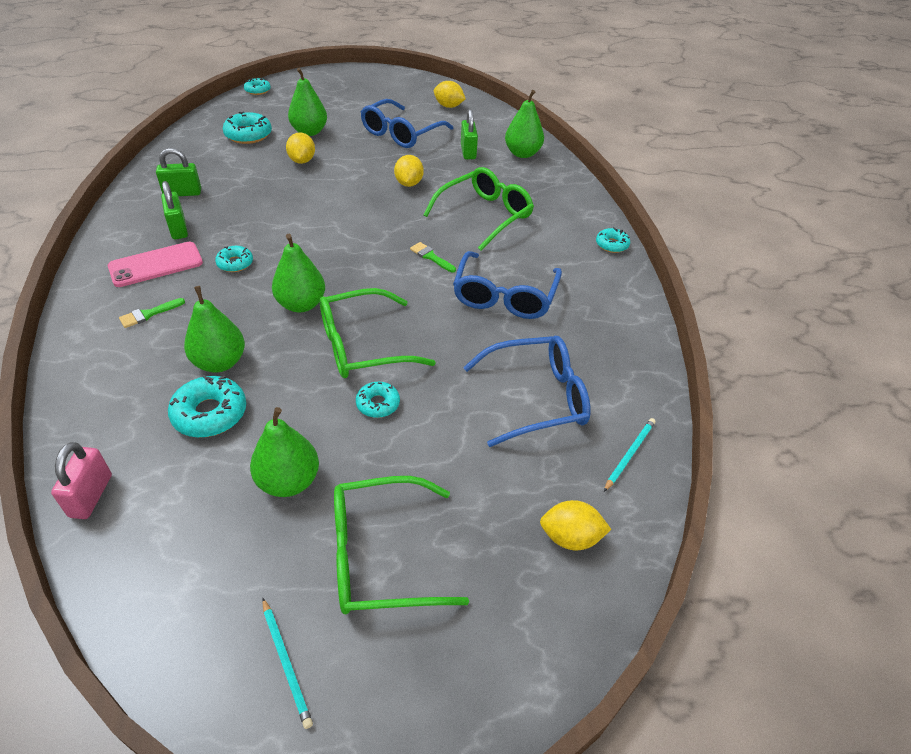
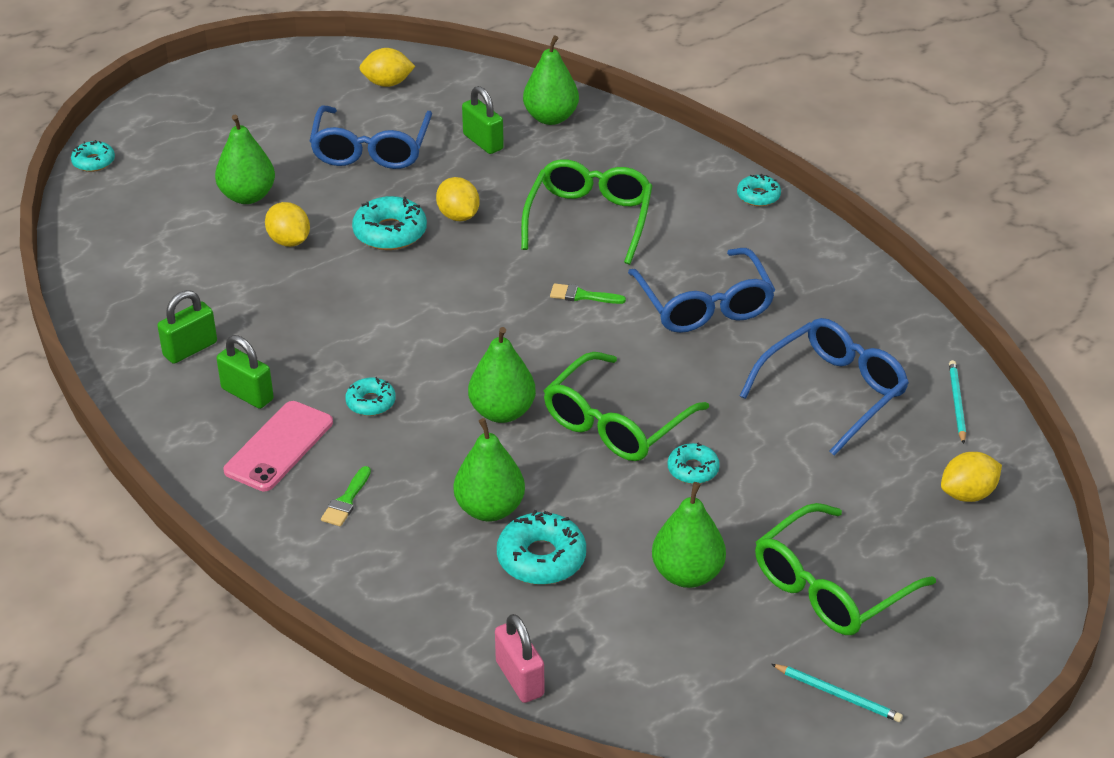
camera: 30 degrees left, 5 degrees down
(248, 135) = (170, 234): turquoise donut -> turquoise donut (390, 232)

